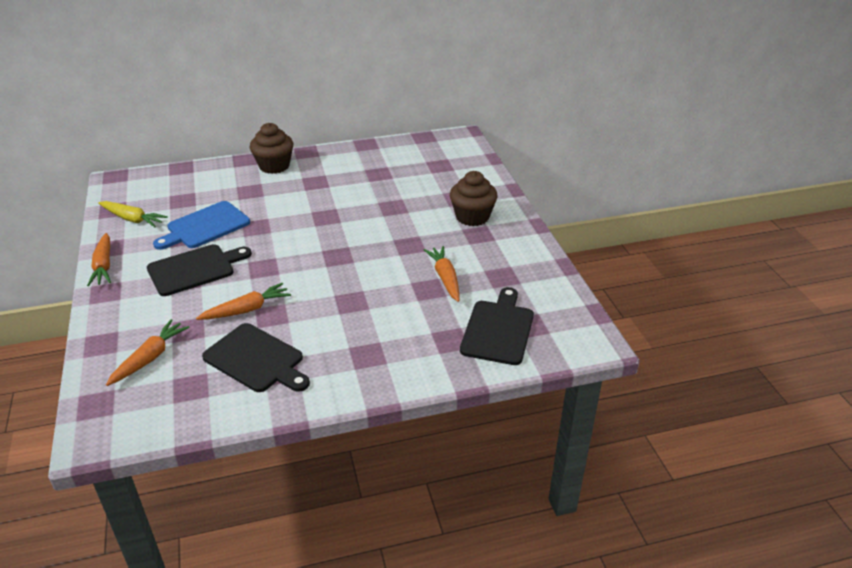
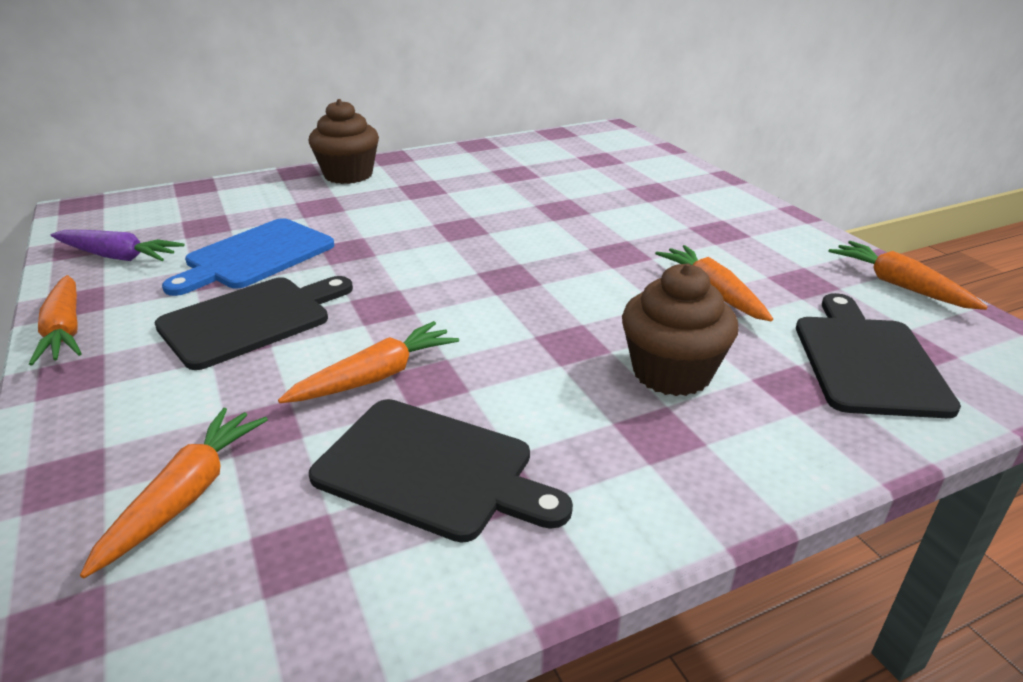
camera: 10 degrees left, 5 degrees down
(132, 219) = (118, 256): yellow carrot -> purple carrot
(472, 217) = (693, 211): brown cupcake -> brown cupcake (671, 373)
(556, 285) = (899, 285): none -> orange carrot

